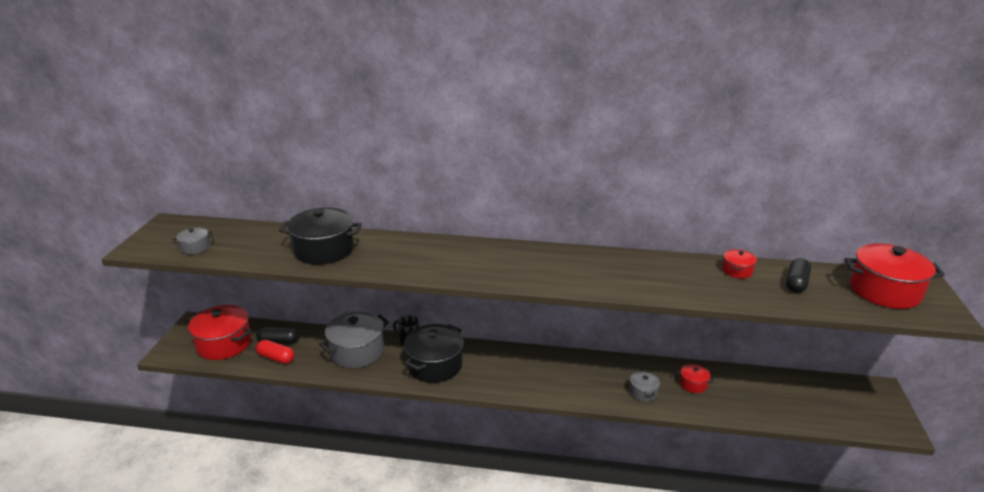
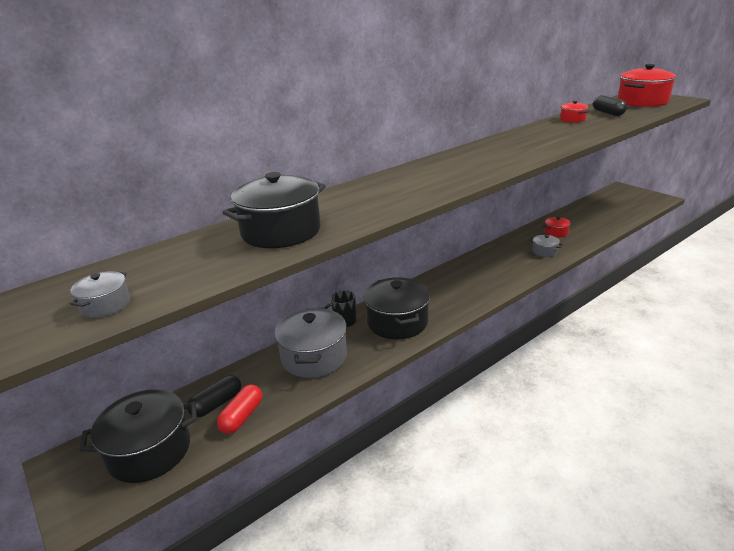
camera: 45 degrees left, 0 degrees up
(224, 344) = (149, 451): red pot -> black pot
(276, 358) = (242, 417): red capsule -> red capsule turned 45 degrees counterclockwise

